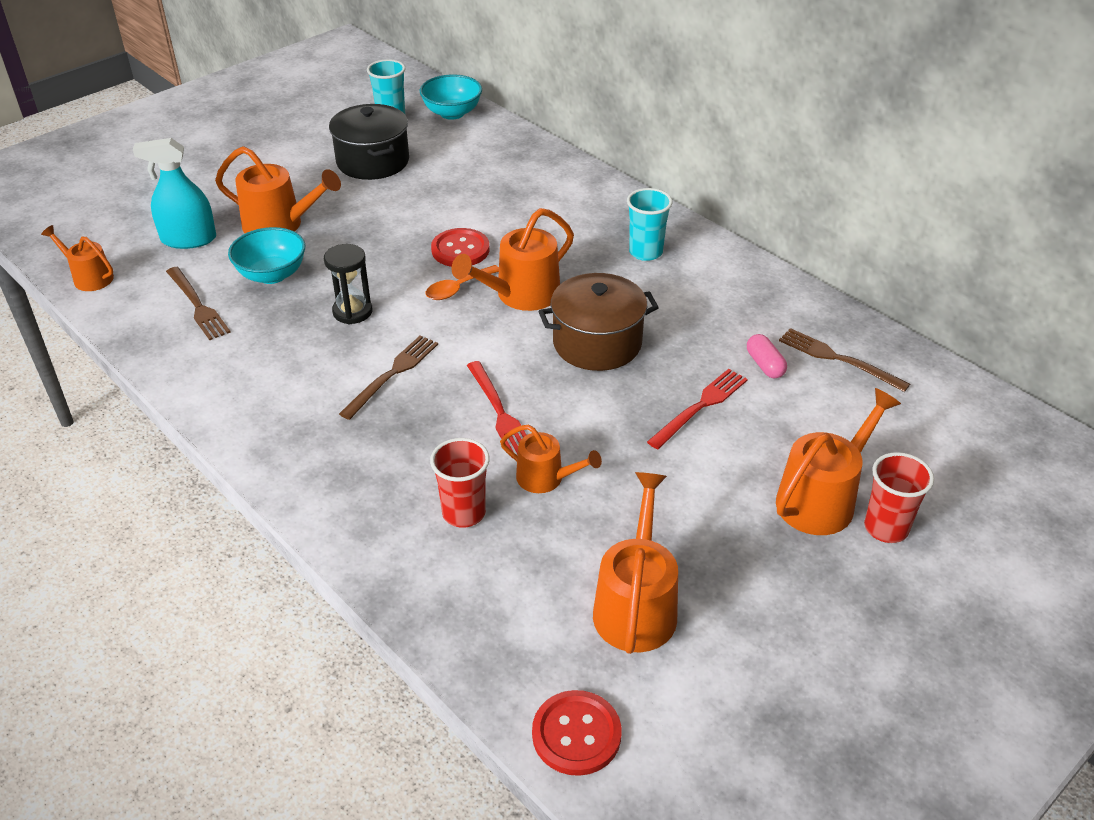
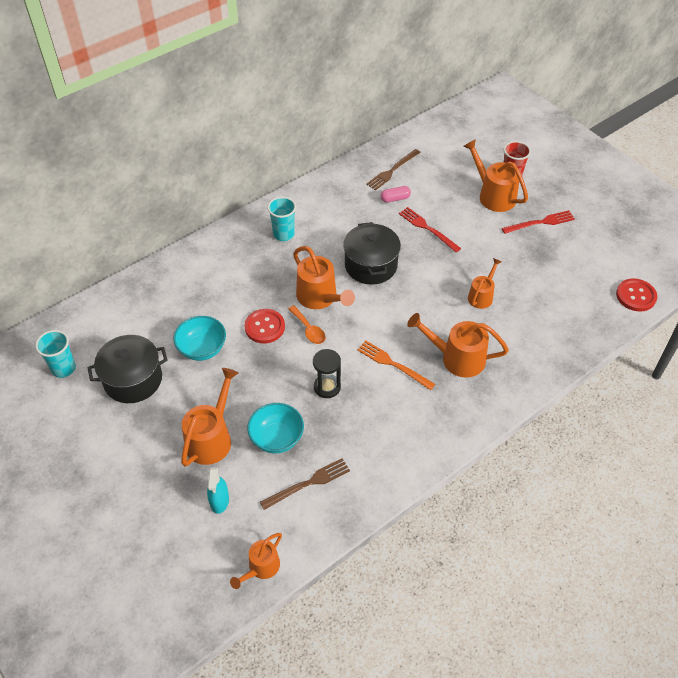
camera: 85 degrees left, 10 degrees up
(189, 239) = (219, 500): turquoise spray bottle -> turquoise spray bottle, size x0.66
(392, 375) = (393, 364): brown fork -> orange fork
(452, 113) = (72, 327): turquoise bowl -> turquoise bowl (202, 349)
(464, 513) = (508, 331): red cup -> none
(499, 412) = (429, 313): red fork -> red fork (540, 223)
(597, 343) = (371, 265): brown pot -> black pot
(636, 605) = (563, 269): orange watering can -> orange watering can (457, 358)

